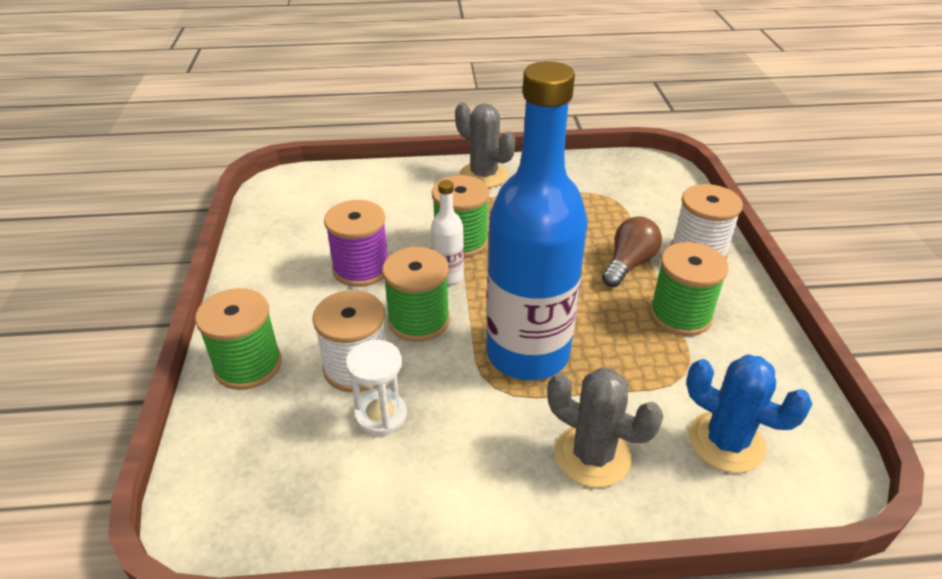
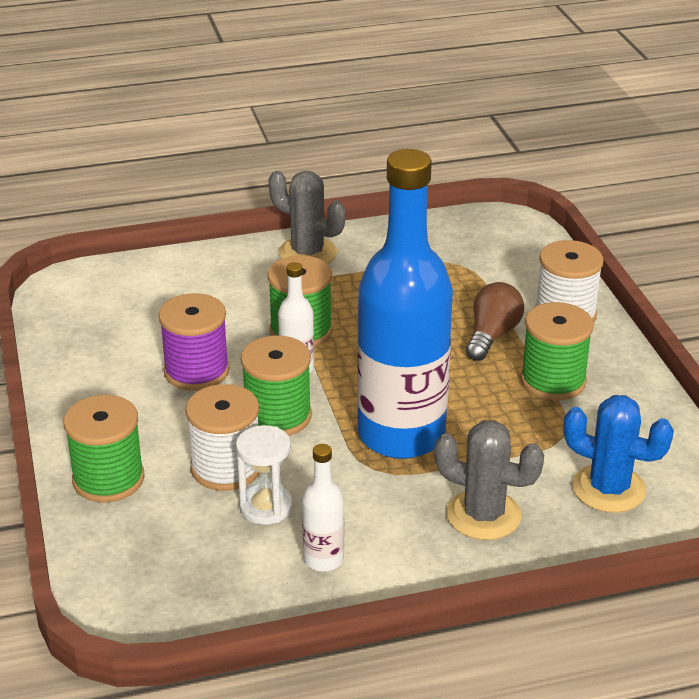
camera: 10 degrees left, 5 degrees down
(420, 485) = (323, 559): none -> white bottle

